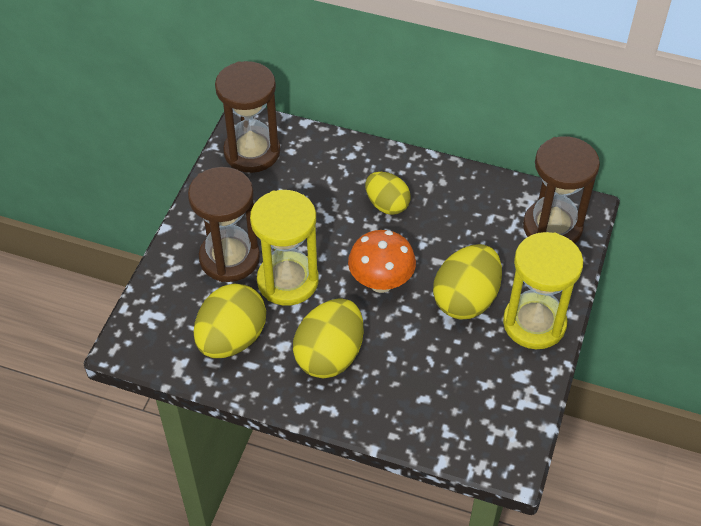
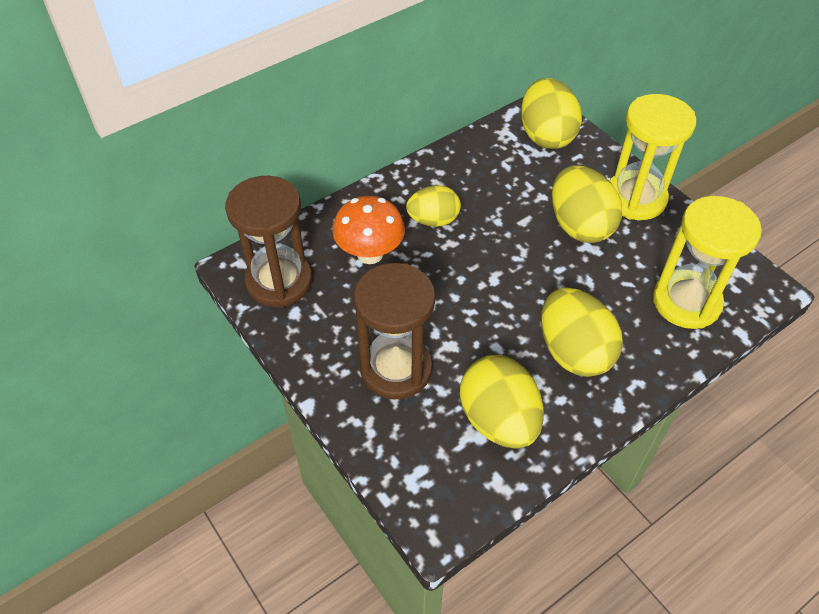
camera: 55 degrees left, 0 degrees up
(288, 281) = (462, 337): yellow hourglass -> yellow hourglass (686, 302)
(381, 282) = (517, 270): orange mushroom -> orange mushroom (370, 254)
(552, 227) = (546, 135): brown hourglass -> yellow egg

